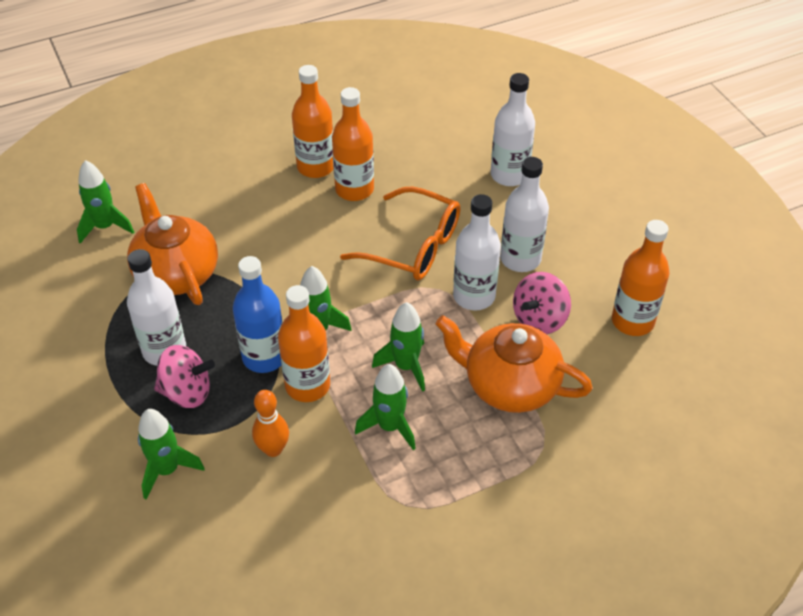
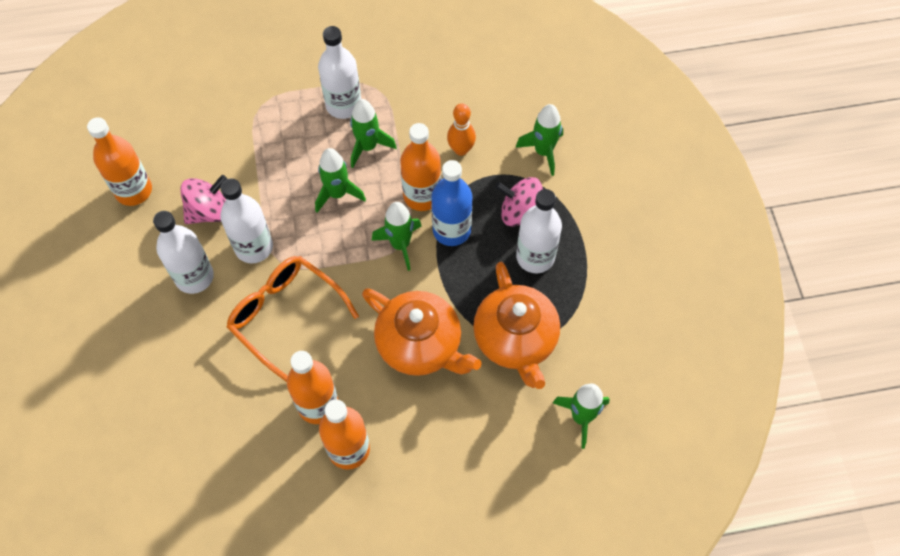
camera: 165 degrees left, 15 degrees up
(509, 175) = (153, 384): white bottle -> white bottle (343, 105)
(509, 385) = (262, 158): orange teapot -> orange teapot (420, 344)

